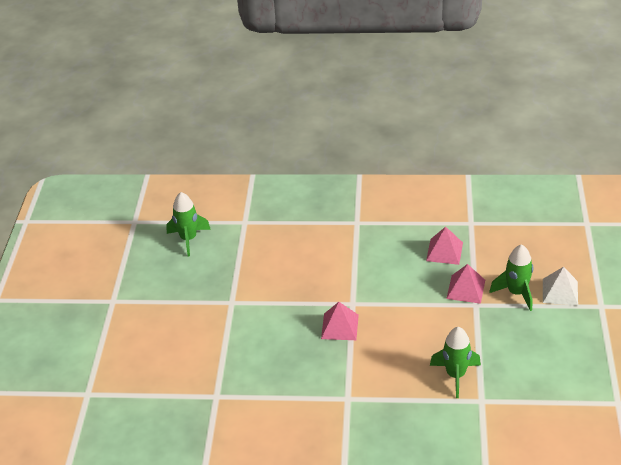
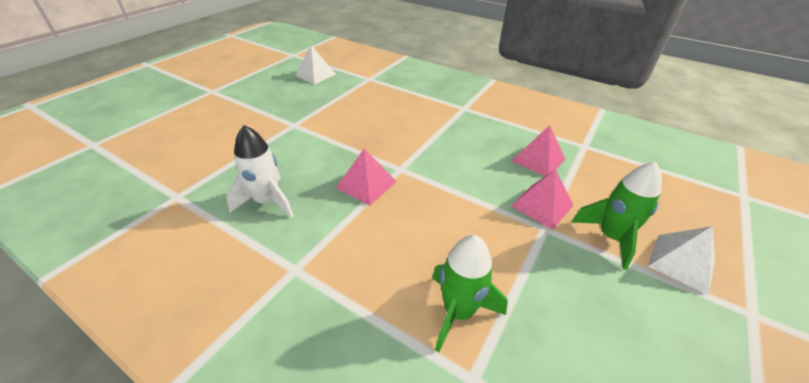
camera: 25 degrees right, 0 degrees up
(188, 239) = (315, 75): green rocket -> white pyramid
(284, 369) = (267, 201): none -> white rocket

